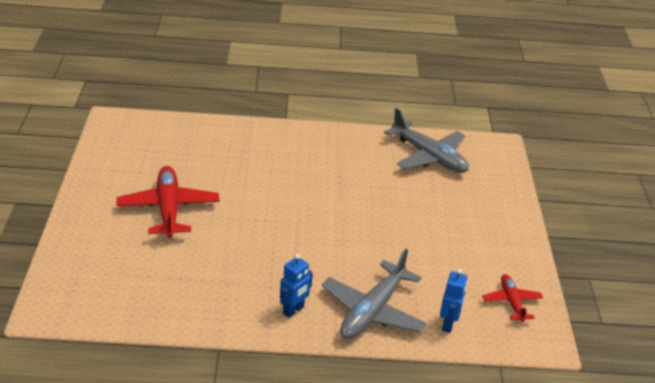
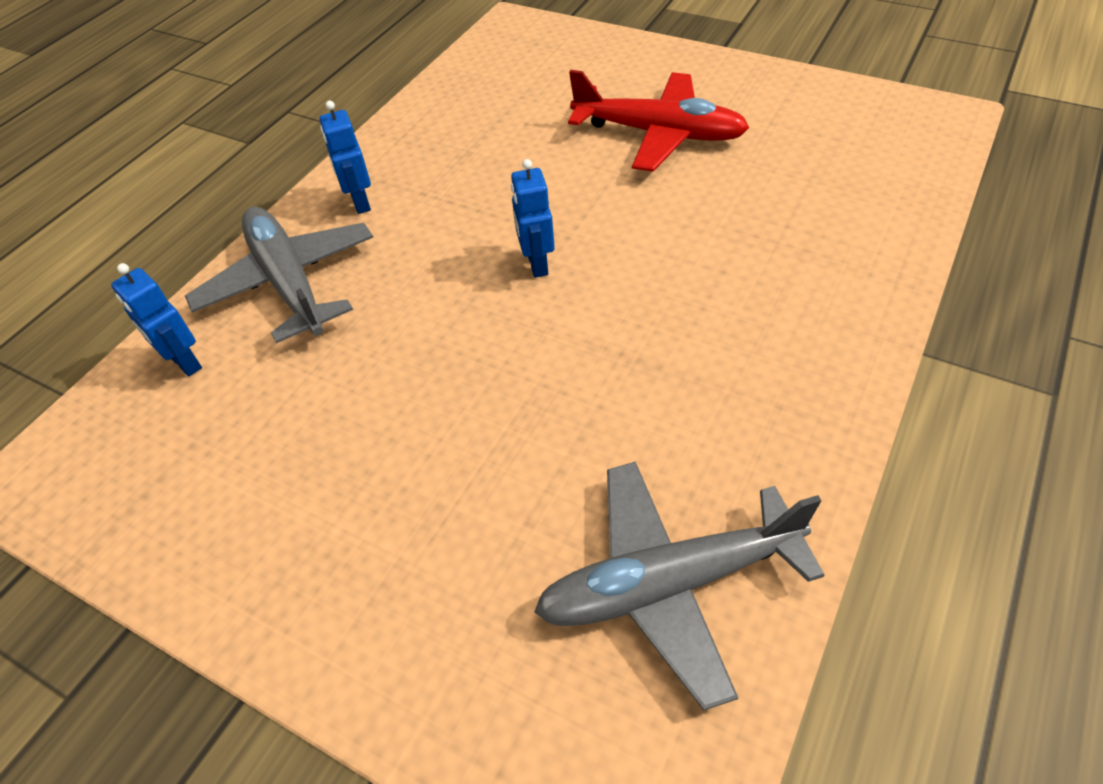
camera: 125 degrees right, 15 degrees up
(301, 225) = (536, 264): none -> blue robot
(511, 302) = (142, 483): red plane -> none

